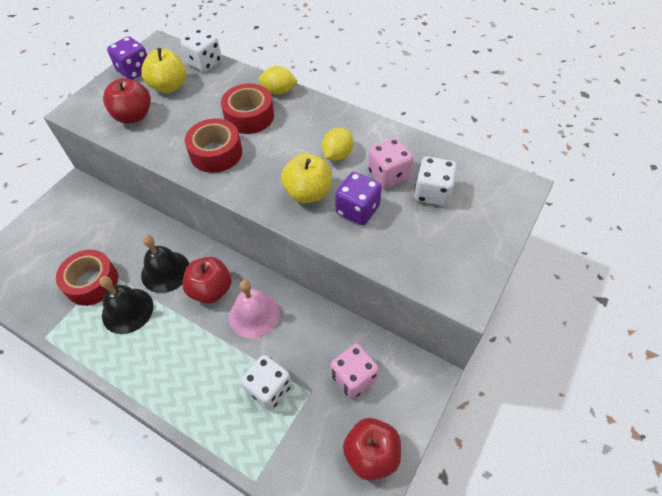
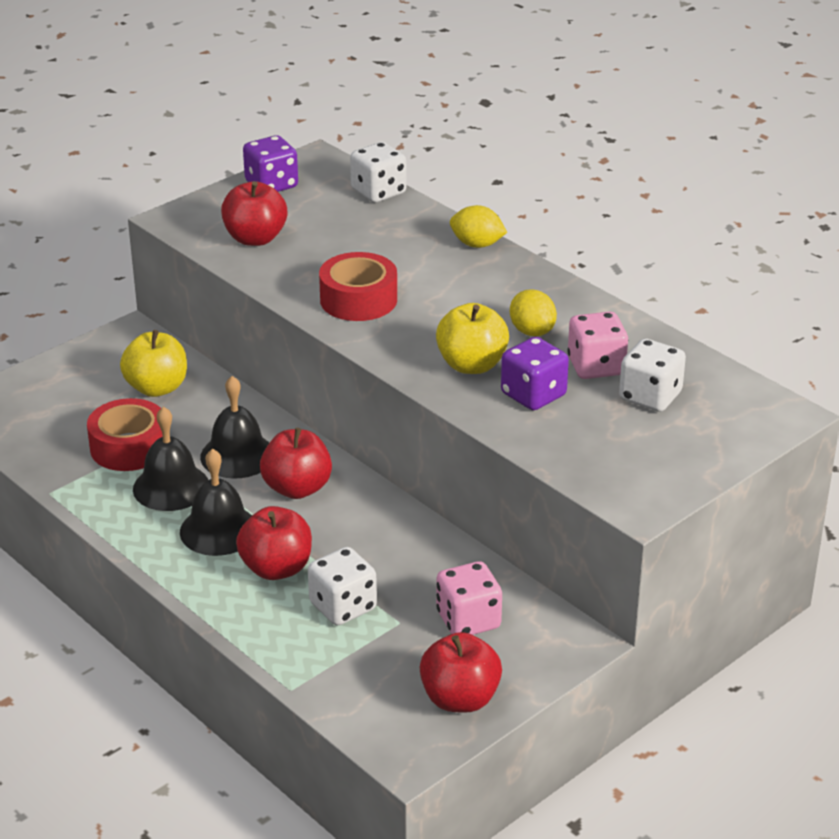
camera: 15 degrees right, 20 degrees down
(168, 341) = (219, 530): none -> black bell
(169, 86) = (316, 212): yellow apple -> yellow apple (157, 388)
(215, 365) = (276, 568): none -> red apple
(249, 116) = (421, 266): red tape -> none
(254, 314) = (350, 526): pink bell -> none
(337, 155) = (532, 331): yellow lemon -> yellow lemon turned 75 degrees counterclockwise

